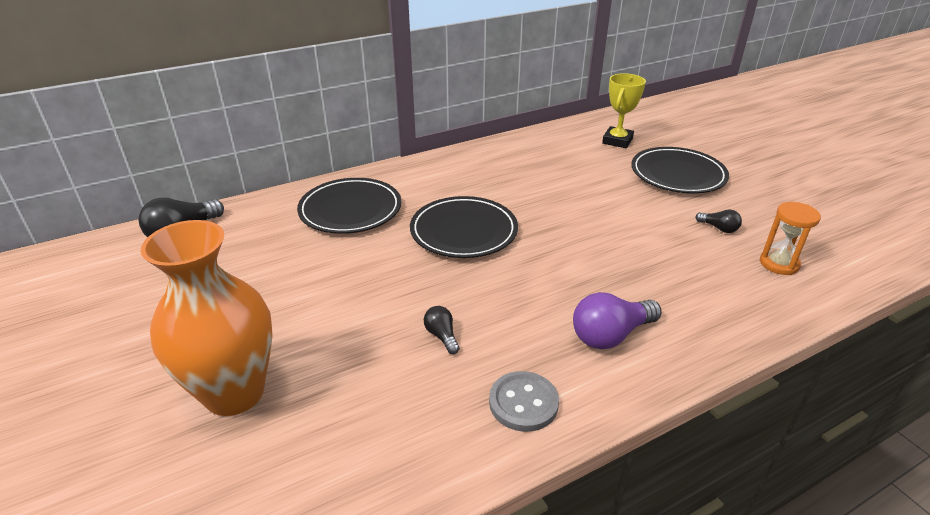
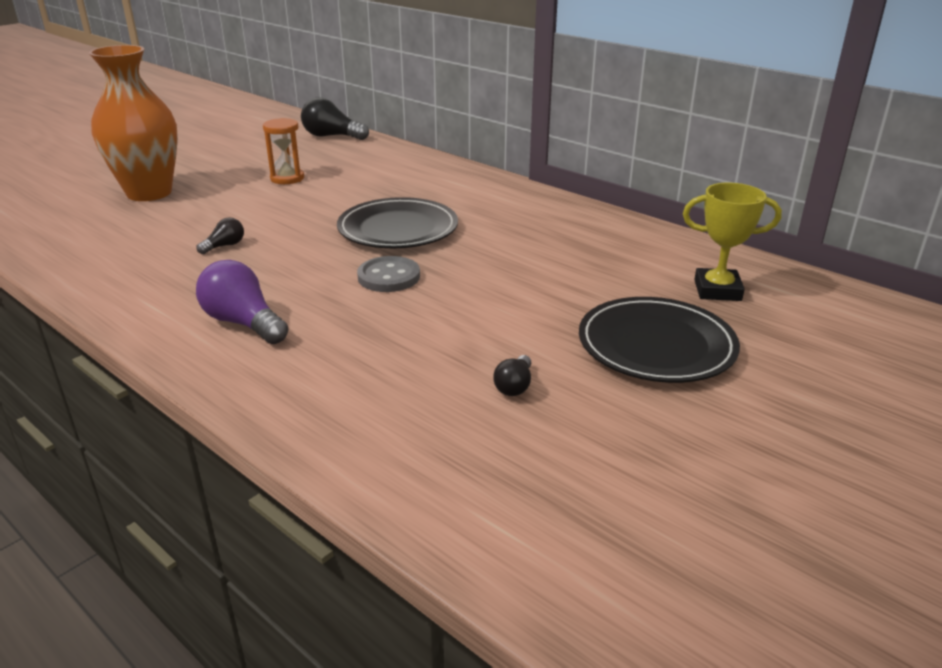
camera: 70 degrees right, 5 degrees down
(350, 210) = (404, 178): black plate -> none
(523, 403) = (141, 291): grey button -> grey button (389, 277)
(779, 264) = (444, 441): orange hourglass -> orange hourglass (287, 178)

